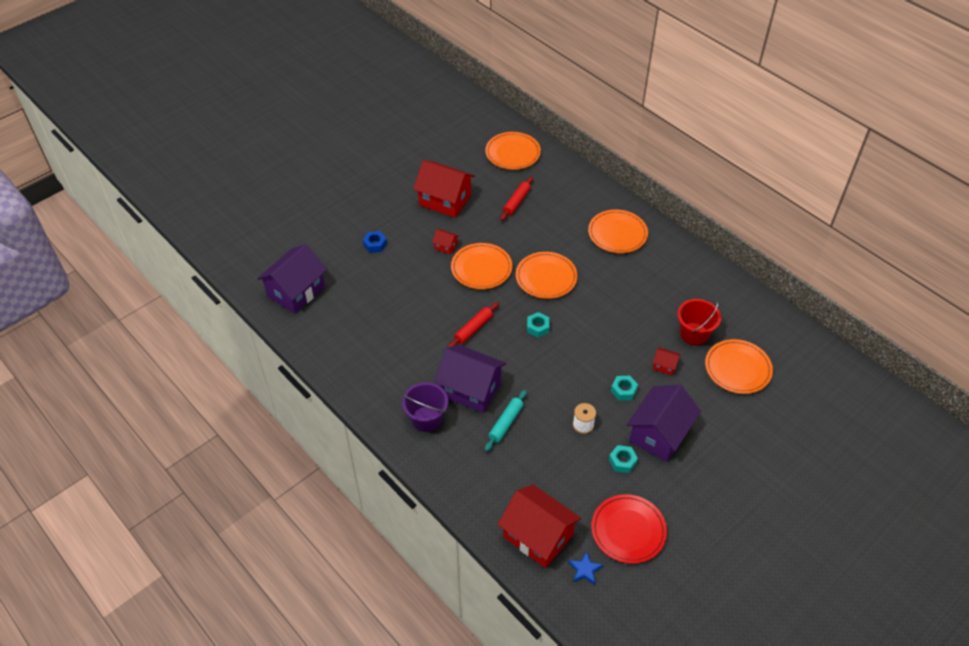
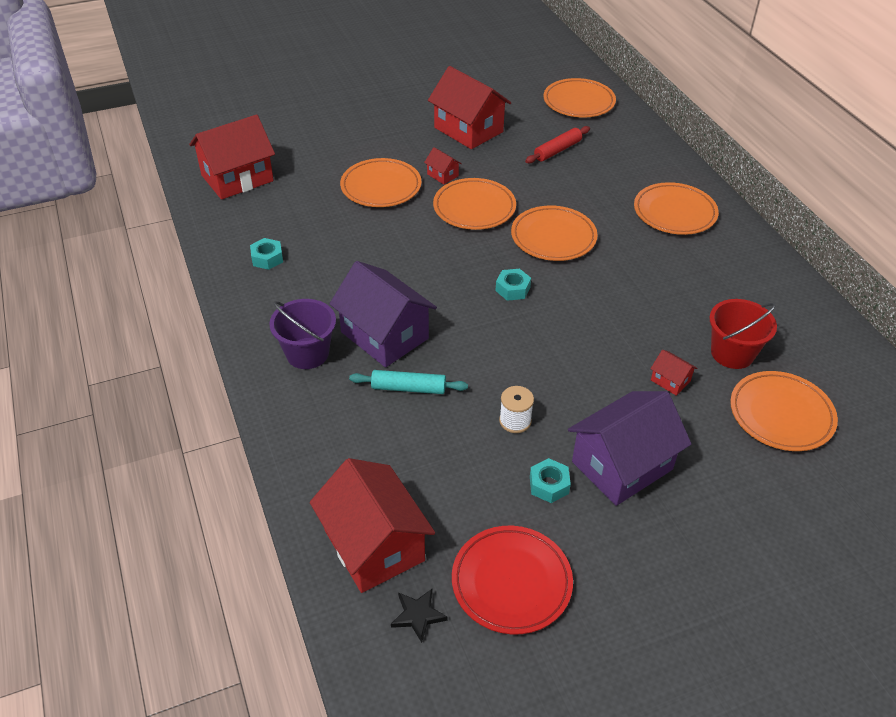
camera: 20 degrees right, 5 degrees down
(296, 291) = (237, 178): purple house -> red house
(375, 244) = (358, 154): blue nut -> none
(406, 269) = (381, 187): none -> orange plate
(473, 329) = (427, 269): red rolling pin -> none
(505, 423) = (408, 388): turquoise rolling pin -> turquoise rolling pin turned 45 degrees clockwise
(585, 569) = (418, 615): blue star -> black star
(623, 390) = (595, 395): turquoise nut -> turquoise nut (267, 258)

